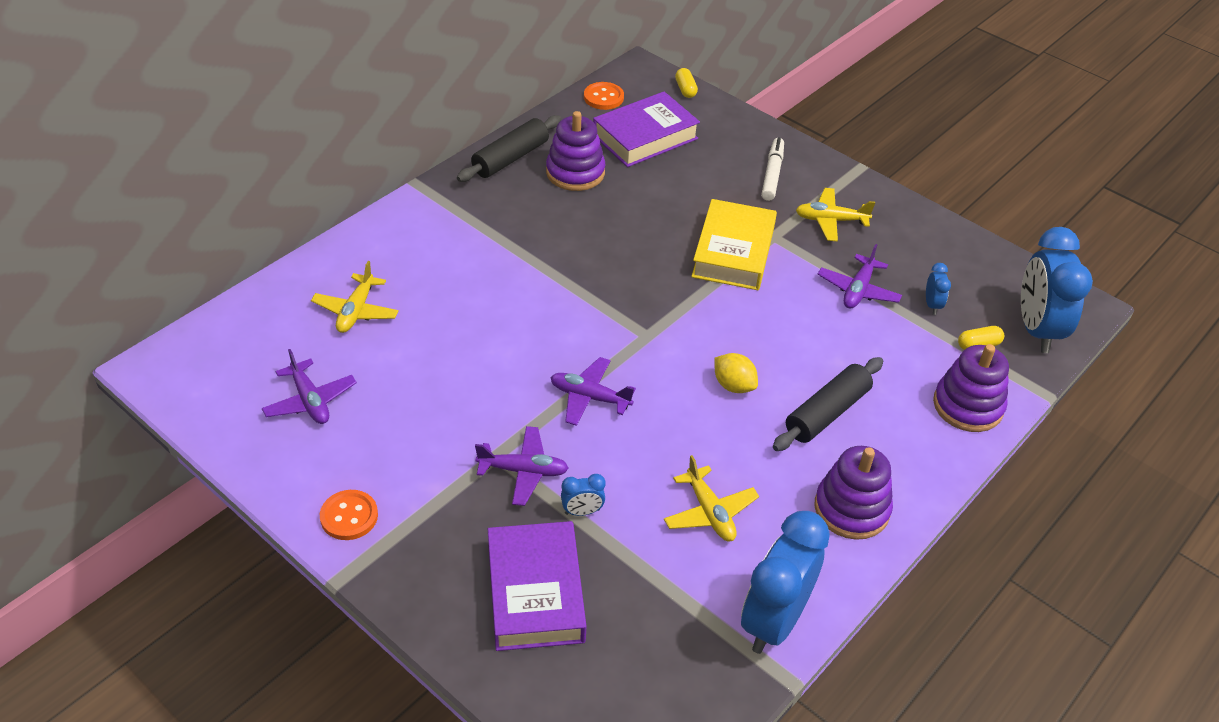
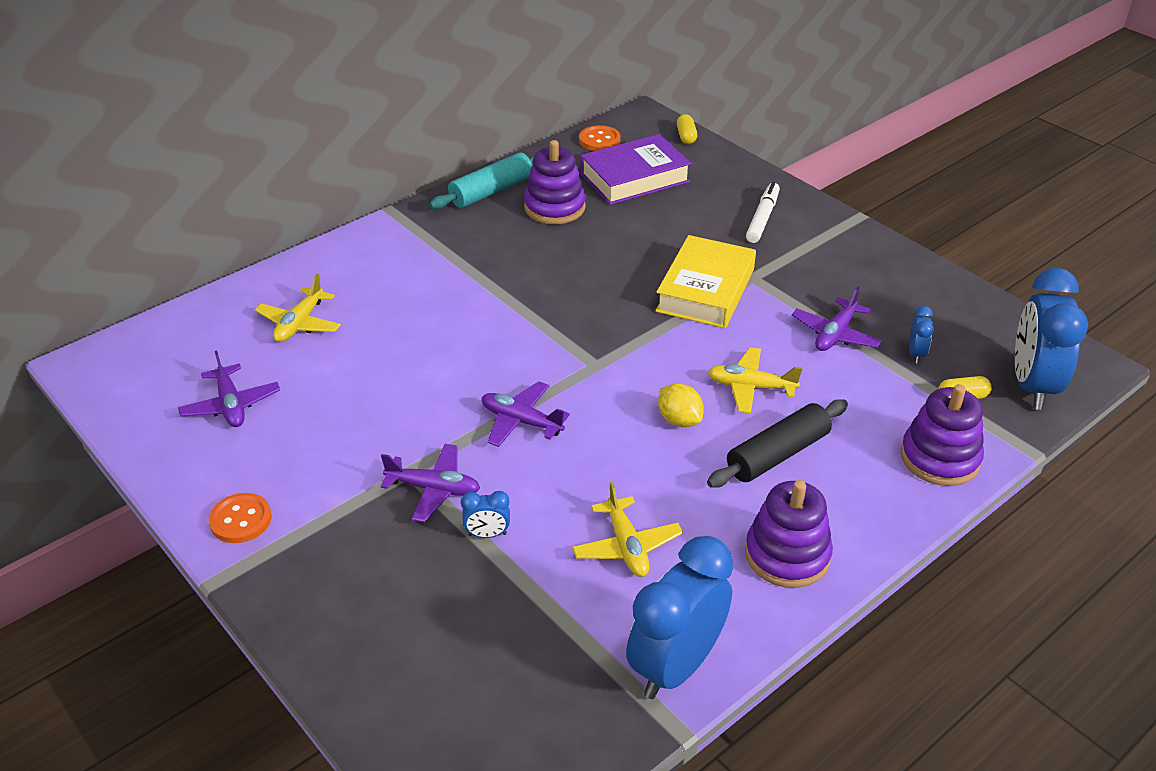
camera: 10 degrees right, 5 degrees down
(510, 158) = (491, 191): black rolling pin -> turquoise rolling pin
(535, 592) = (417, 613): purple book -> none
(830, 220) = (817, 265): yellow plane -> yellow plane (750, 387)

